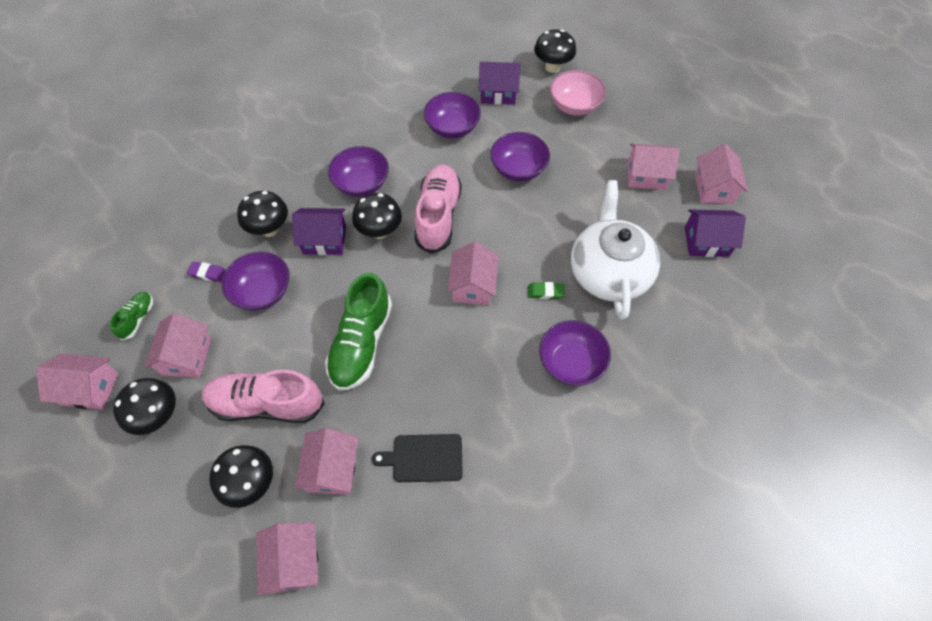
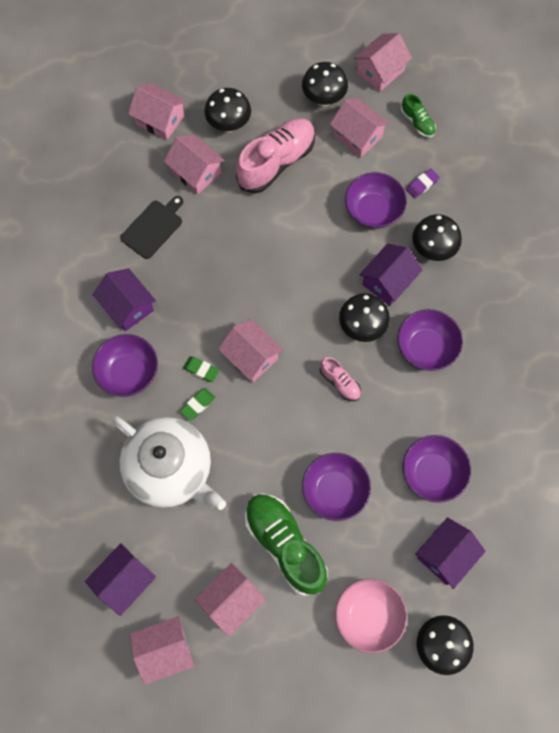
camera: 130 degrees right, 10 degrees up
(361, 343) = (271, 247): green shoe -> green shoe (285, 545)
(438, 216) = (340, 382): pink shoe -> pink shoe, size x0.48
(516, 311) = (201, 370): none -> green eraser
(517, 413) = (128, 306): none -> purple house
(714, 188) = (165, 650): pink house -> pink house turned 60 degrees counterclockwise

